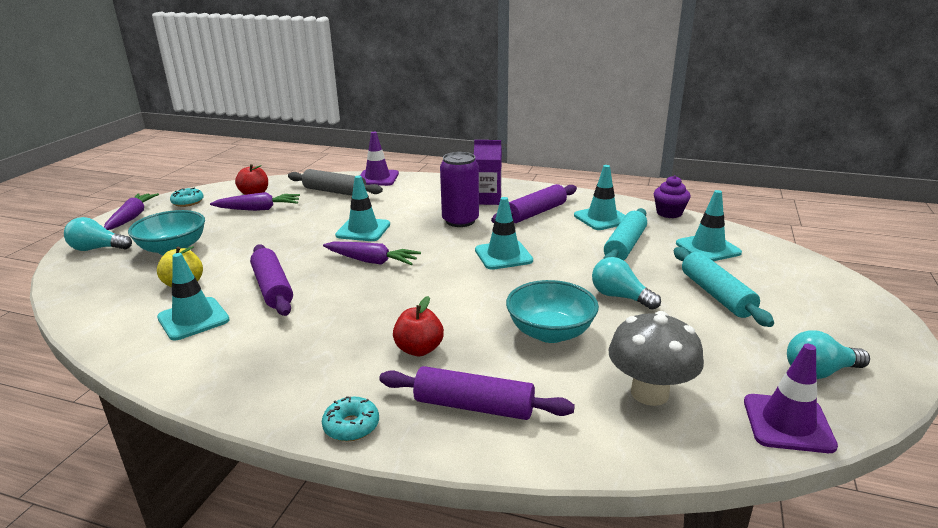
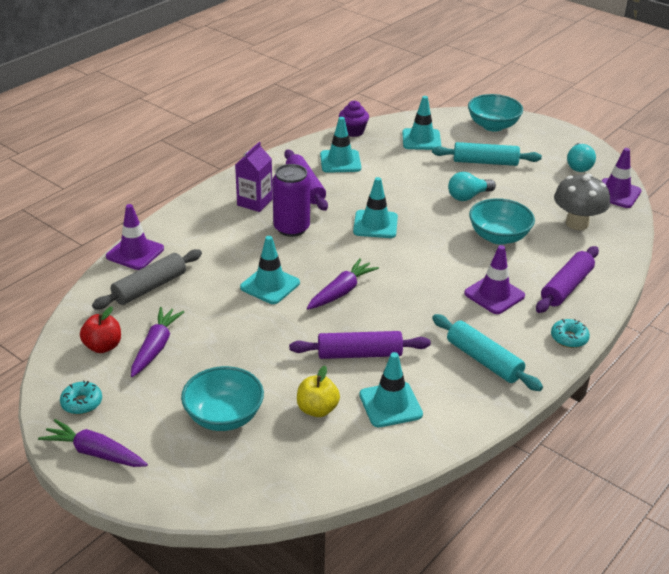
camera: 70 degrees left, 10 degrees up
(97, 249) = (178, 479): turquoise light bulb -> none
(419, 349) = (494, 295): red apple -> purple traffic cone
(625, 246) = (395, 169): turquoise rolling pin -> turquoise rolling pin (484, 360)
(817, 285) = (493, 126): none -> turquoise bowl

